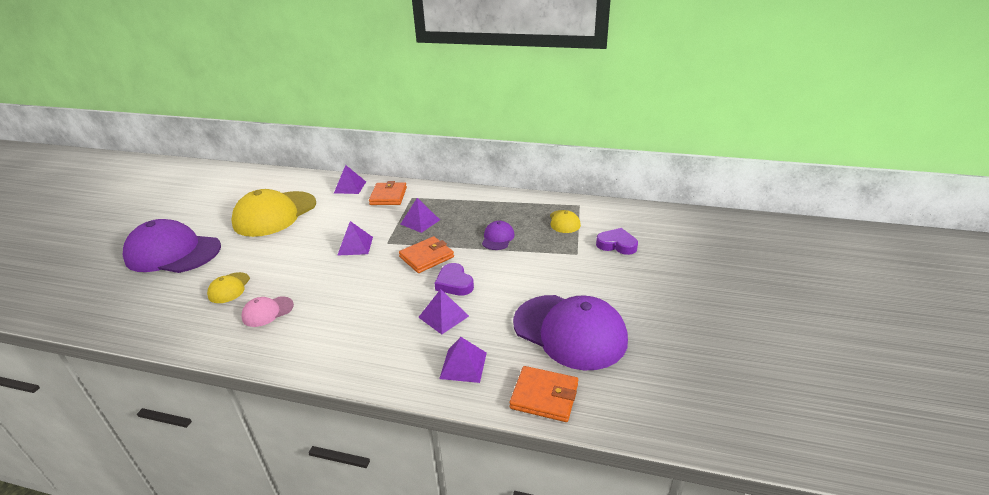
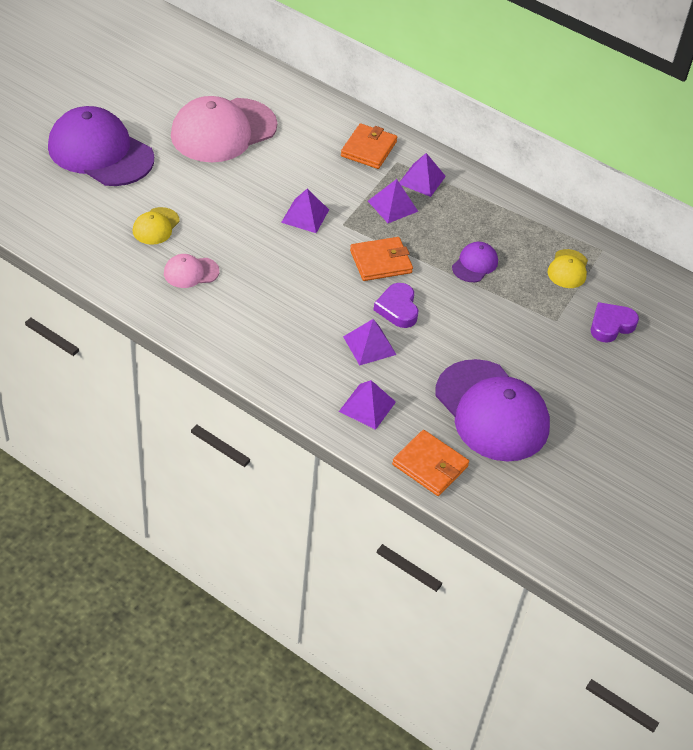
camera: 15 degrees right, 15 degrees up
(275, 214) = (223, 131): yellow cap -> pink cap
(350, 187) = (325, 116): purple pyramid -> purple pyramid (421, 180)
(617, 245) = (611, 325): purple heart -> purple heart turned 75 degrees counterclockwise

